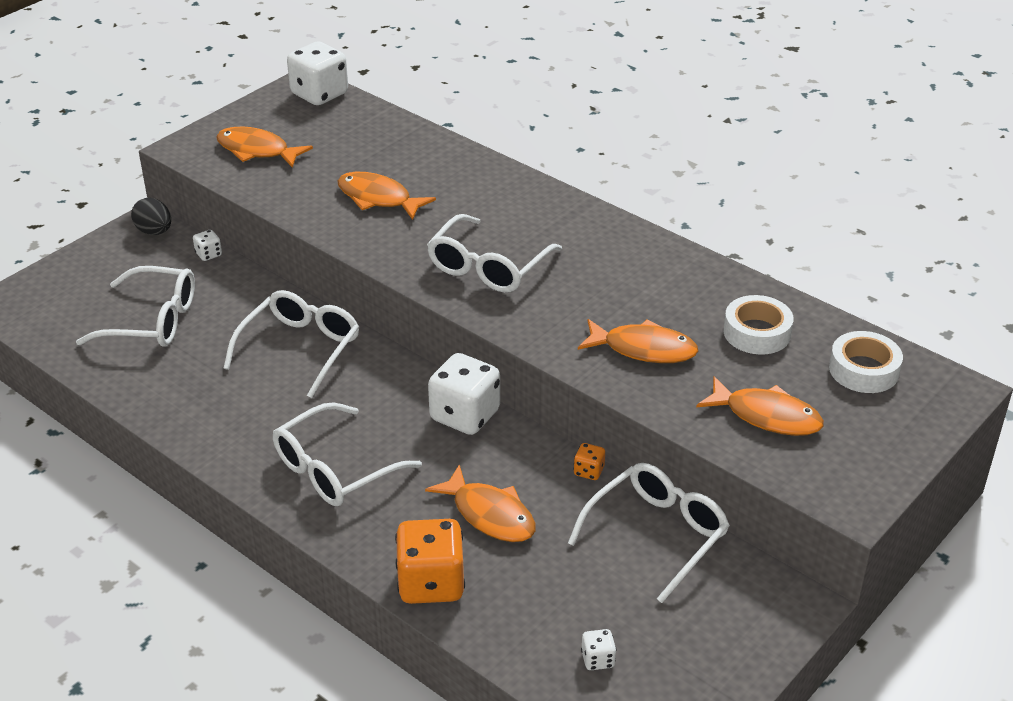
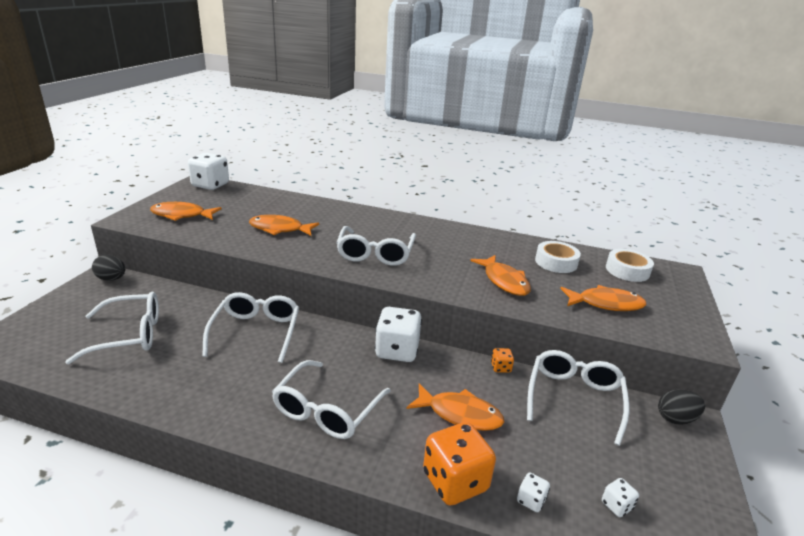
camera: 25 degrees left, 10 degrees down
(208, 254) = (159, 286): white dice -> white dice (531, 500)
(644, 349) = (504, 281): orange fish -> orange fish turned 75 degrees clockwise
(776, 596) = (675, 419): none -> black egg

